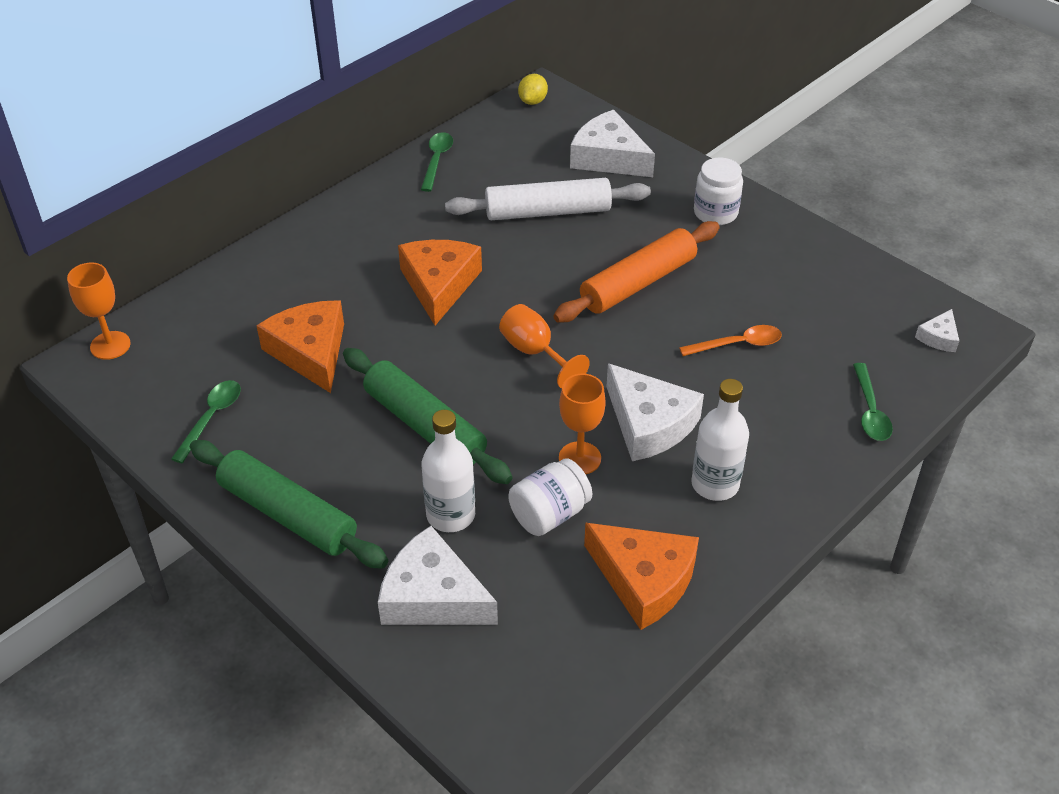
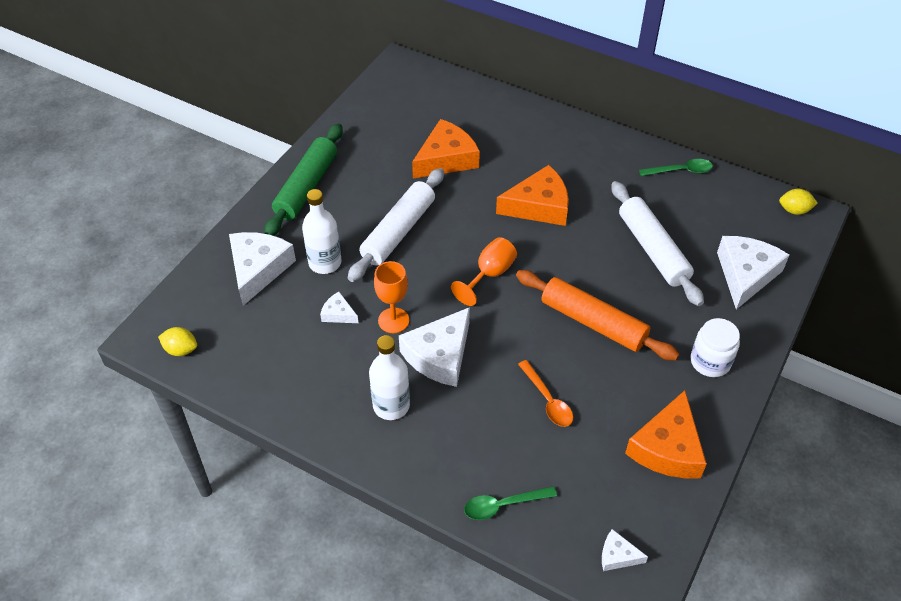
camera: 75 degrees right, 5 degrees up
(110, 345) = (419, 71): orange goblet -> none
(212, 418) = (374, 132): green spoon -> none
(425, 425) = (398, 231): green rolling pin -> white rolling pin
(549, 514) = (338, 314): white jar -> white cheese
(558, 714) = (181, 350): none -> yellow lemon
(644, 580) = (293, 376): orange cheese -> orange cheese (667, 448)

